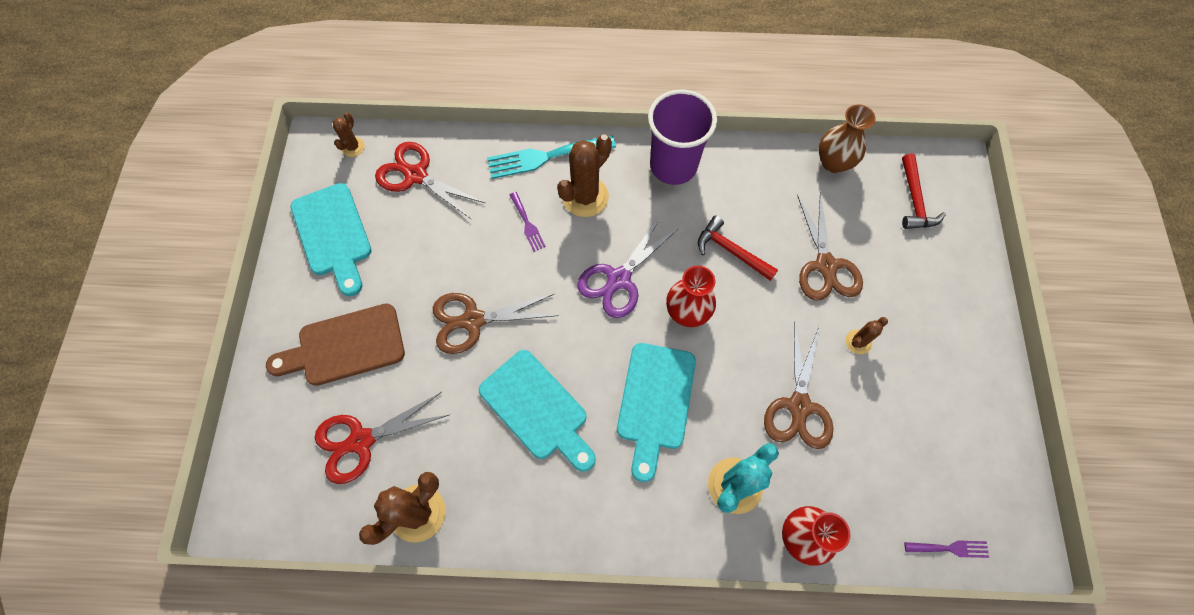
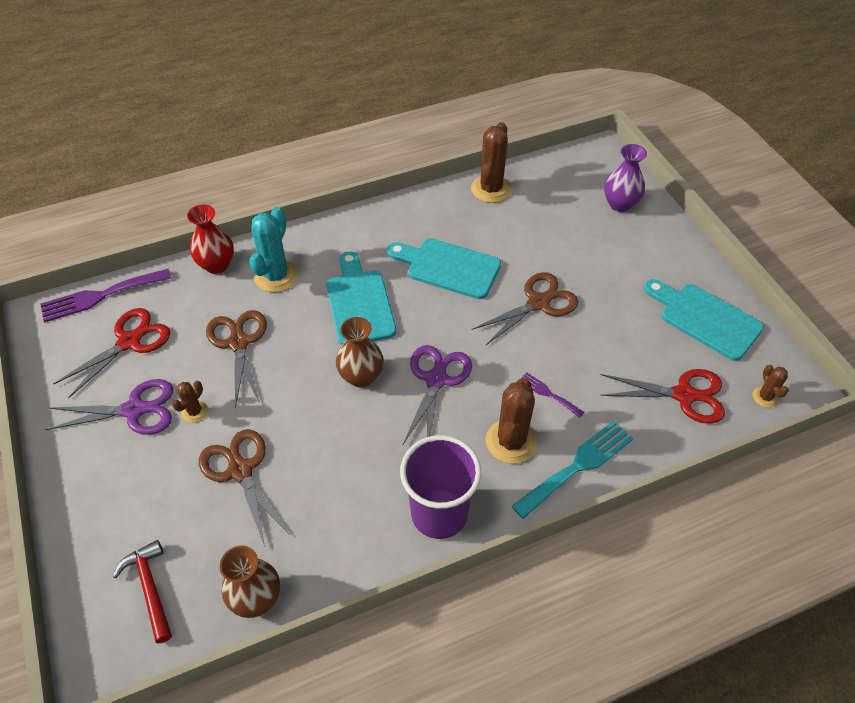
camera: 155 degrees right, 15 degrees down
(289, 413) = (620, 204): none -> purple vase
(345, 346) = (620, 252): brown cutting board -> none
(361, 441) = (559, 208): red scissors -> red scissors (130, 341)
(687, 312) = (361, 376): red vase -> brown vase
(731, 251) = (341, 447): red hammer -> none
(917, 368) = (135, 410): none -> purple scissors
(950, 548) = (100, 296): purple fork -> purple fork, size x1.94

